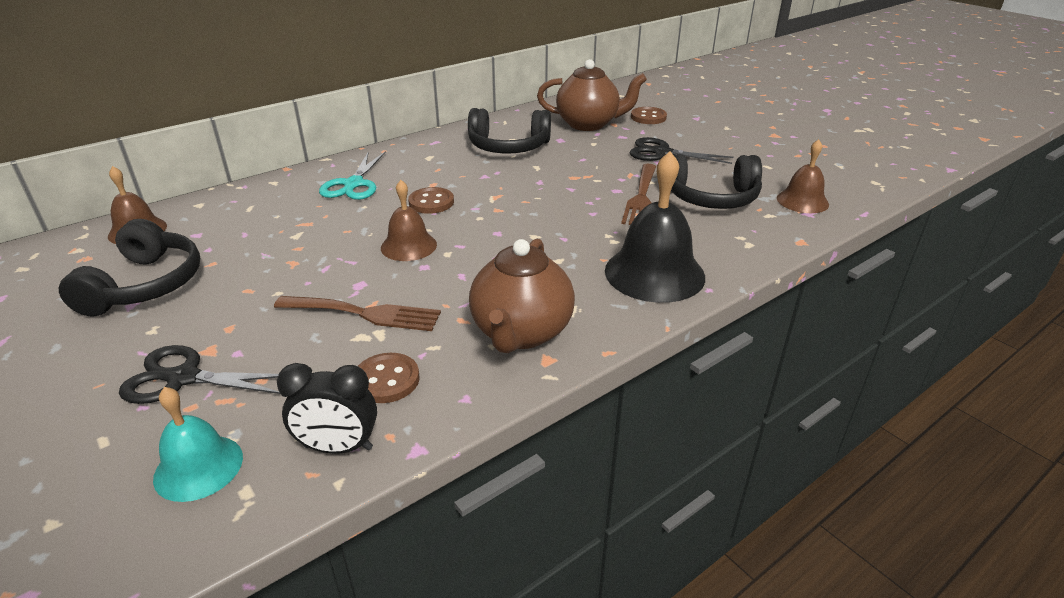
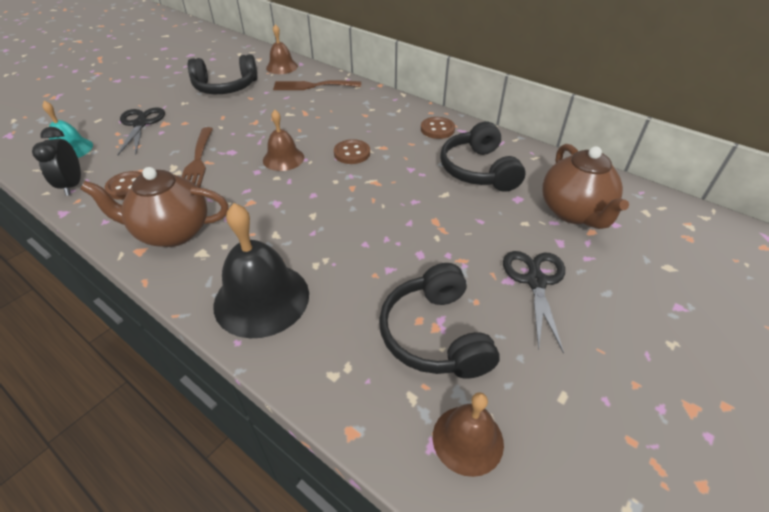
camera: 75 degrees right, 10 degrees up
(354, 184) = (367, 115): turquoise scissors -> none
(641, 197) = (410, 274): brown fork -> brown fork (313, 86)
(648, 117) = (638, 258): brown button -> brown button (437, 129)

